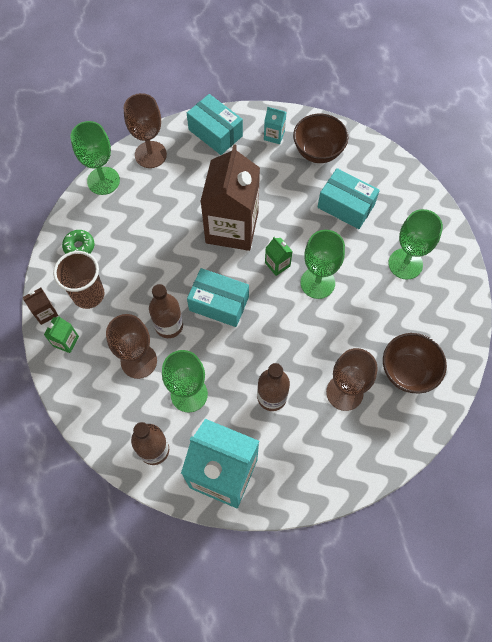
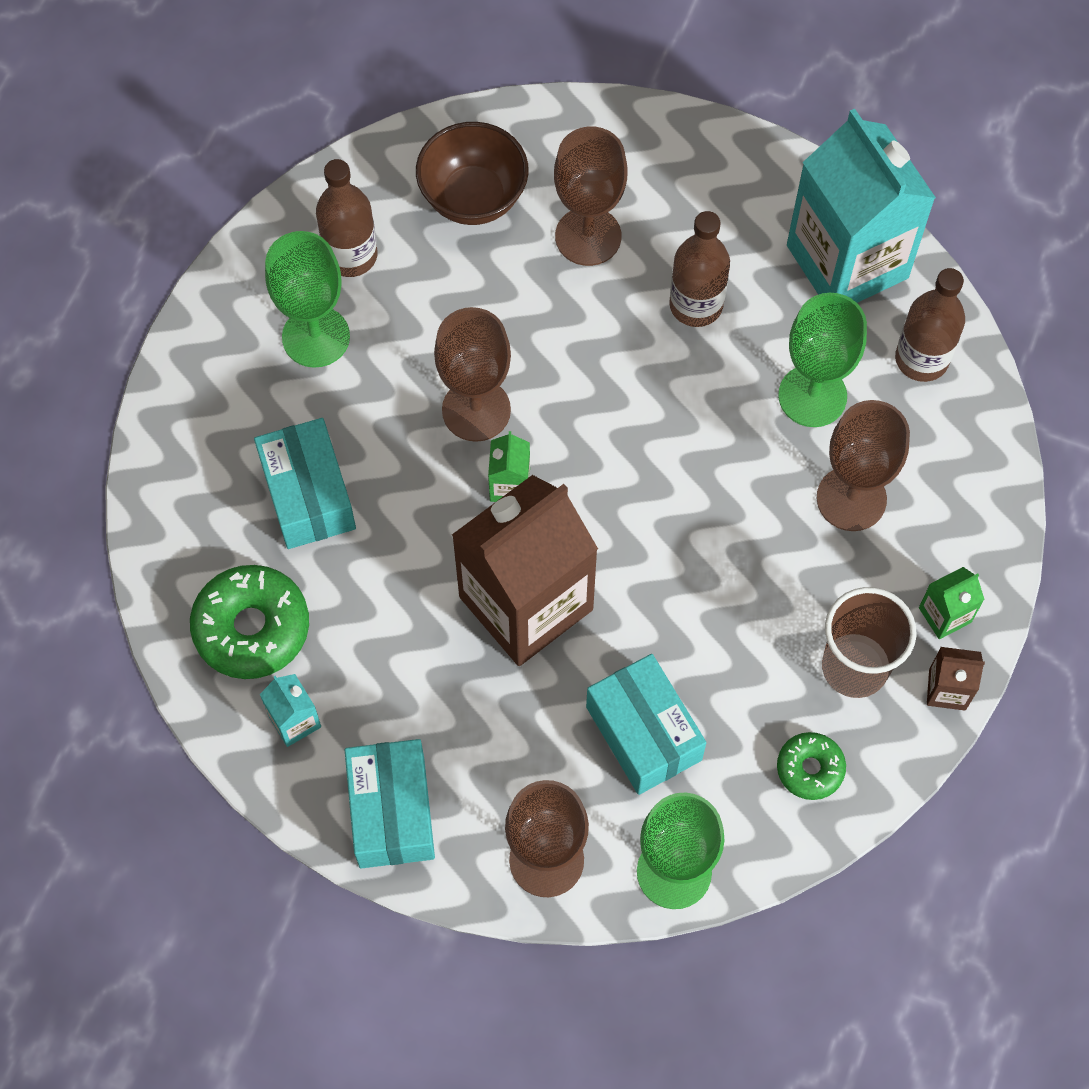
camera: 140 degrees left, 0 degrees up
(169, 325) = (763, 518): brown bottle -> brown bottle (351, 255)
(219, 303) = (656, 493): turquoise box -> turquoise box (643, 733)
(317, 283) = (476, 410): green goblet -> brown goblet
(318, 151) = (252, 628): brown bowl -> green donut

